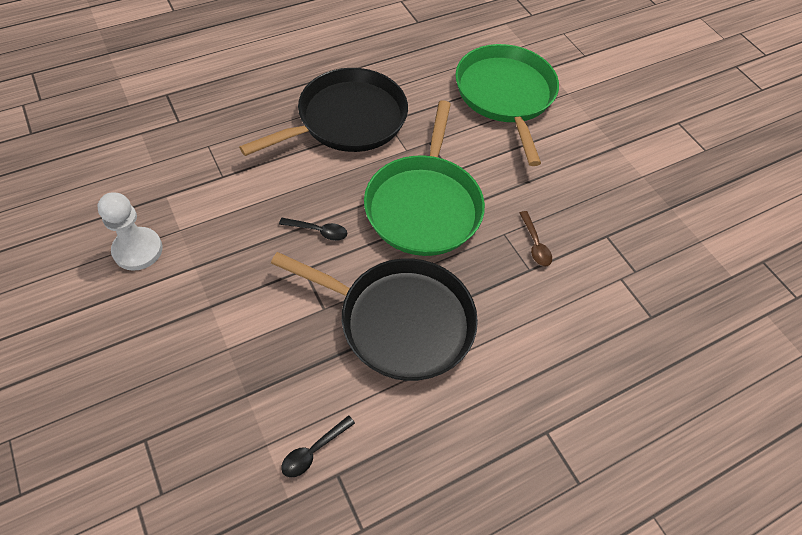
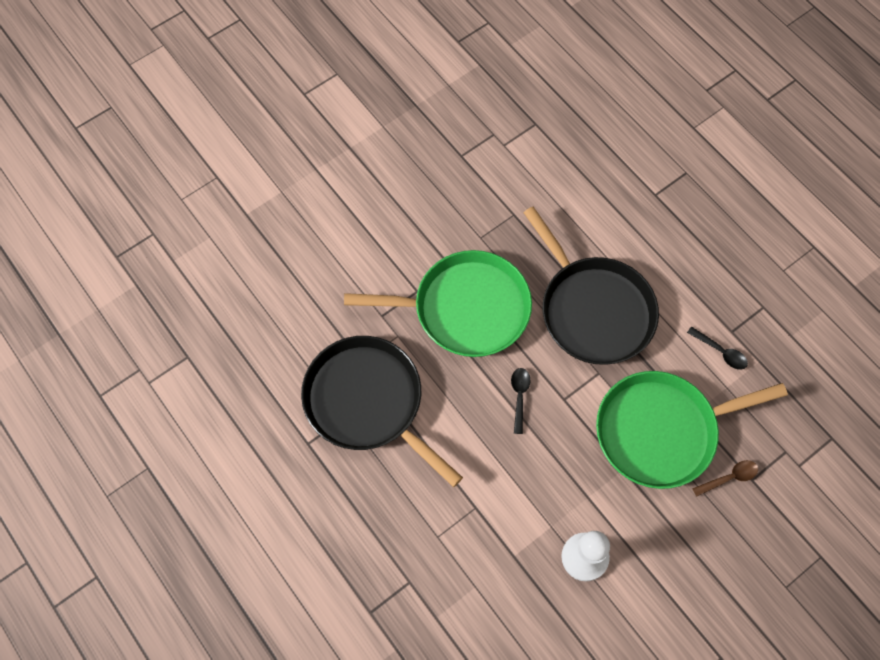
camera: 95 degrees left, 10 degrees up
(400, 321) = (593, 309): black pan -> black pan turned 135 degrees clockwise
(505, 95) = (297, 250): green pan -> green pan (661, 431)
(535, 244) = (486, 211): brown spoon -> brown spoon (729, 477)

